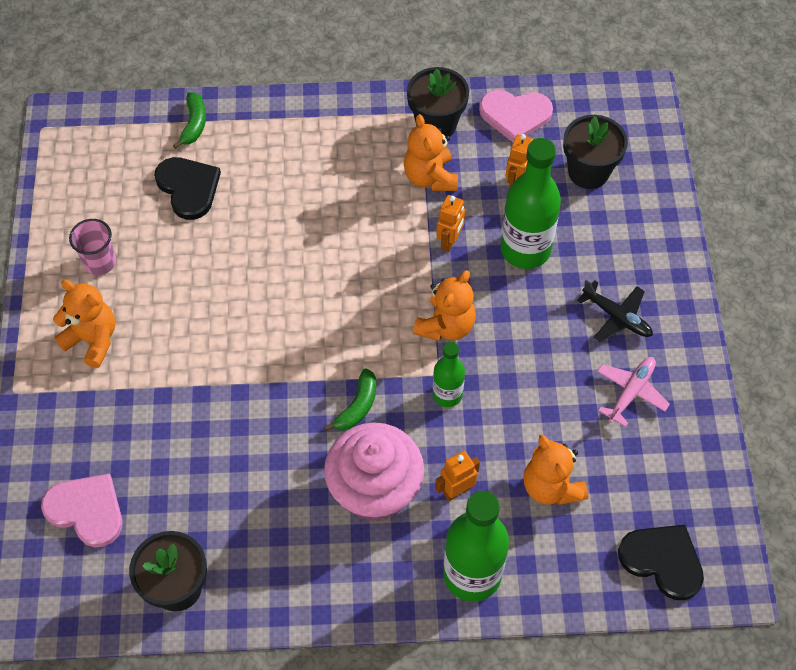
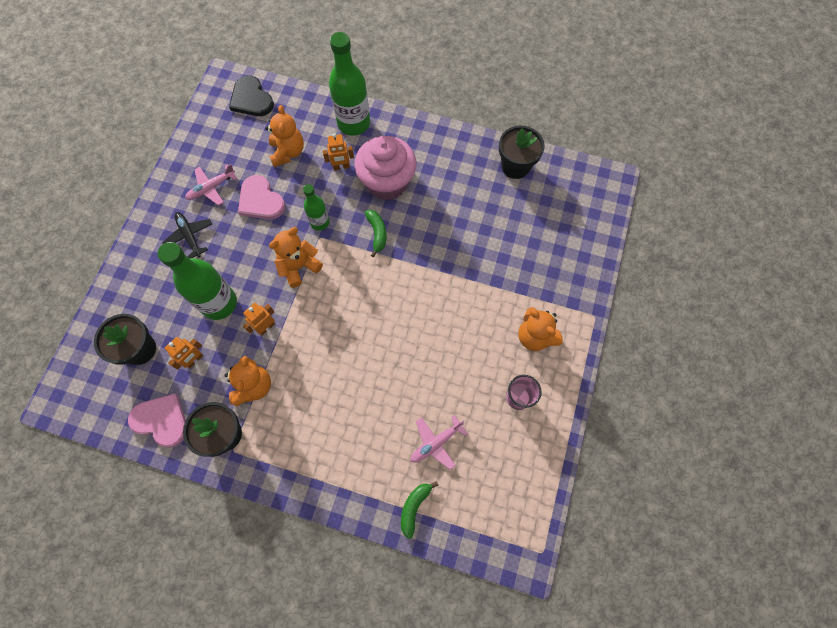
camera: 160 degrees left, 10 degrees up
(86, 510) = (559, 224): pink heart -> pink heart (260, 200)
(188, 188) = (436, 442): black heart -> pink plane
(357, 406) = (377, 233): green banana -> green banana turned 120 degrees clockwise

